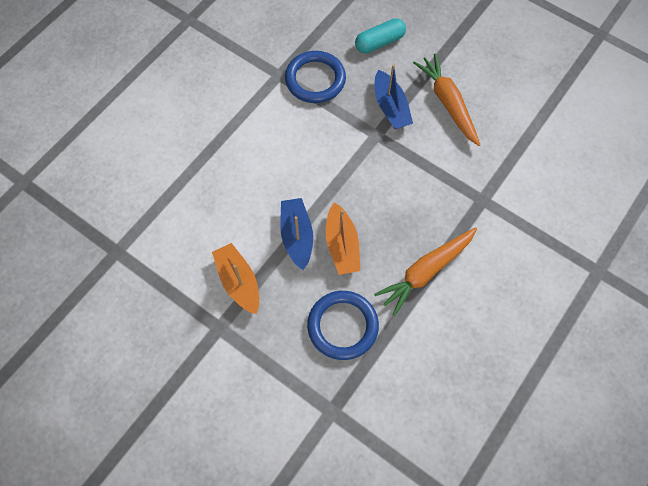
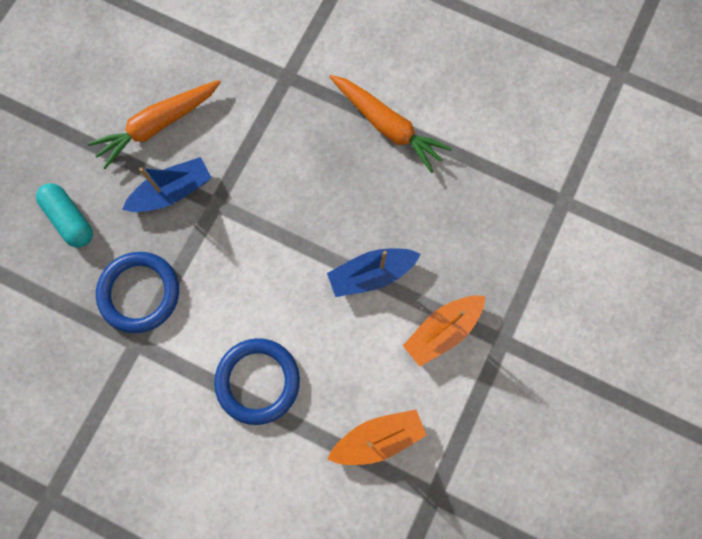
camera: 100 degrees left, 10 degrees up
(342, 245) = (373, 221): orange boat -> orange boat (378, 438)
(342, 326) = (470, 204): blue ring -> blue ring (258, 381)

